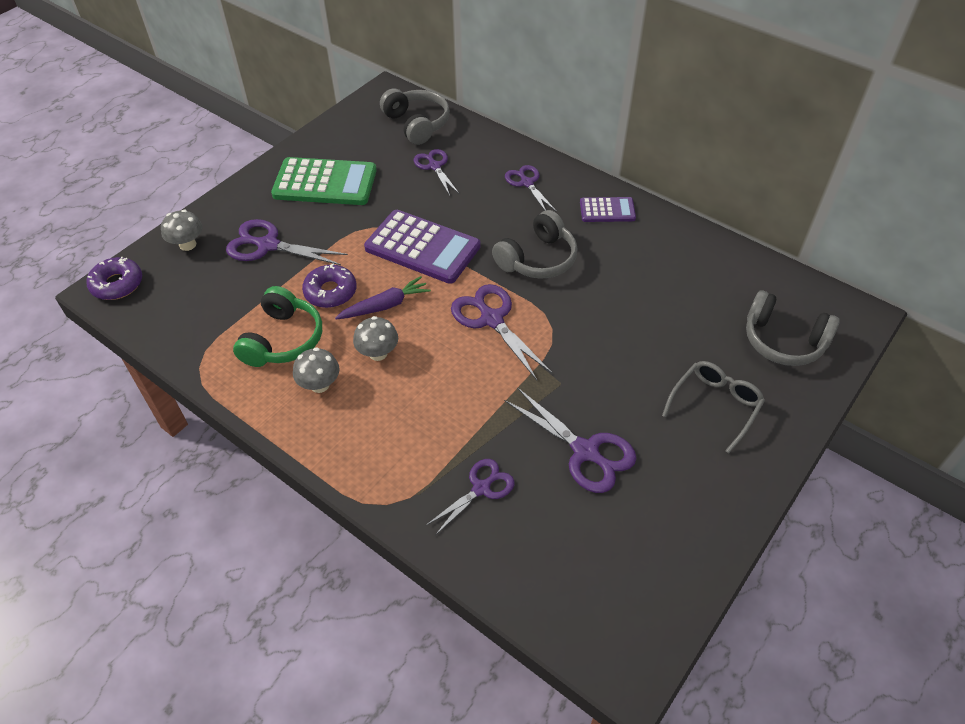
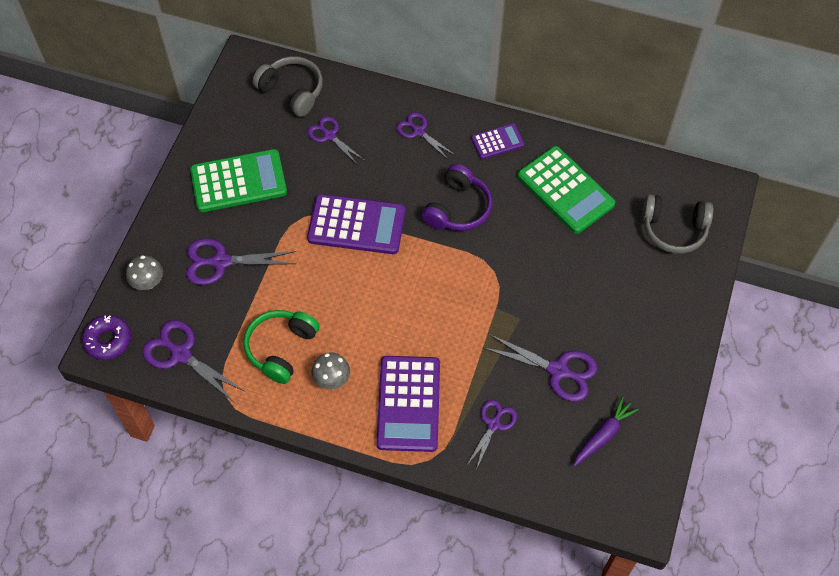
camera: 20 degrees left, 10 degrees up
(283, 340) = (281, 348): green headphones -> green headphones turned 150 degrees counterclockwise
(330, 292) = (299, 292): purple donut -> none
(378, 353) = (365, 337): grey mushroom -> none
(385, 305) = (351, 291): purple carrot -> purple carrot (603, 435)
(391, 435) = (408, 404): none -> purple calculator
(492, 319) = (443, 278): purple scissors -> purple scissors (181, 354)
(537, 259) = (457, 208): grey headphones -> purple headphones
(665, 271) = (565, 190): none -> green calculator
(715, 405) = (640, 302): grey glasses -> none

